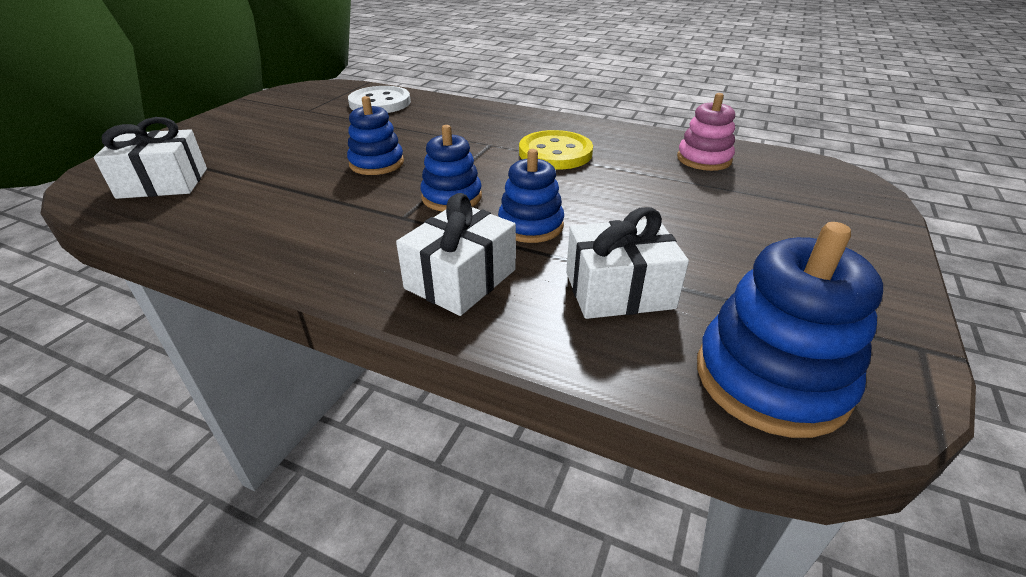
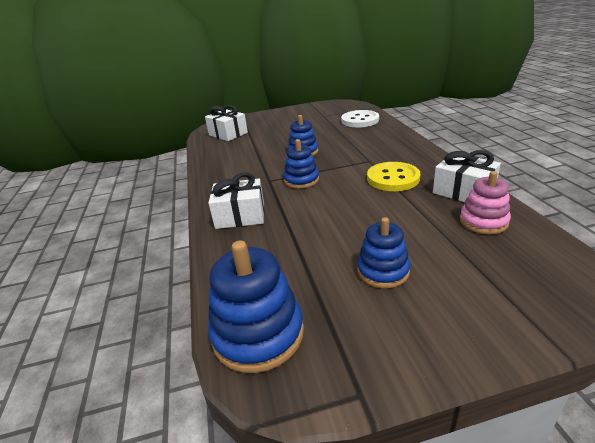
camera: 55 degrees right, 5 degrees down
(530, 225) = (306, 209): blue stacking toy -> blue stacking toy (383, 271)
(619, 290) = (281, 257): white gift -> white gift (463, 191)

